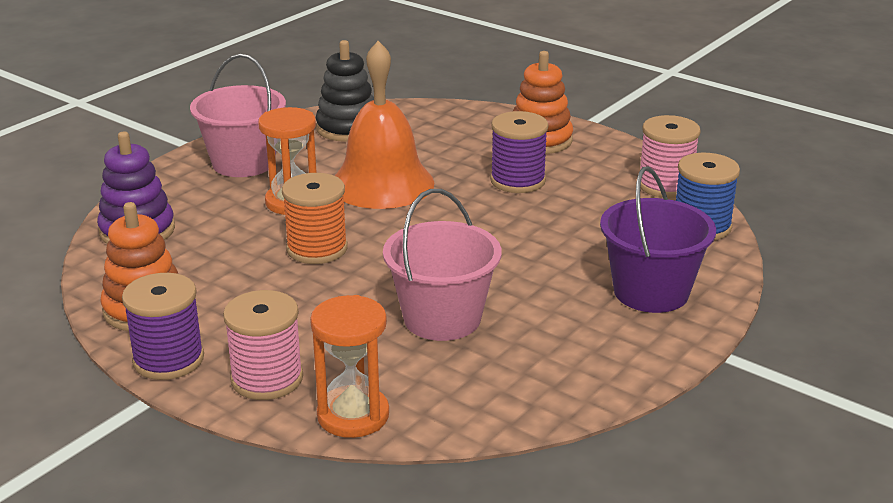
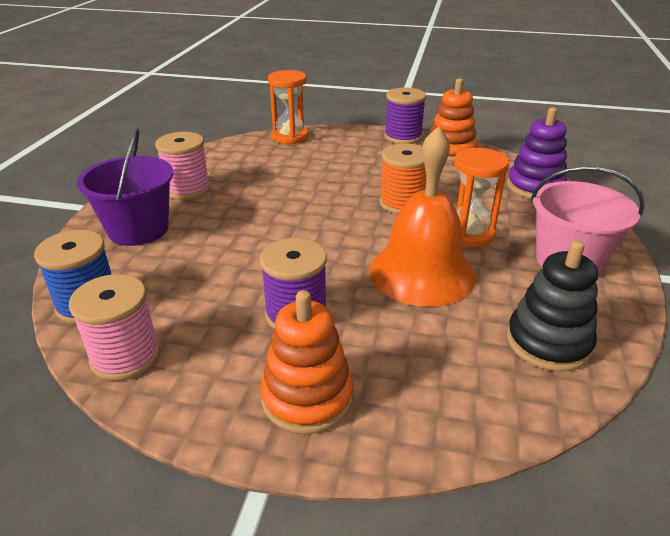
camera: 155 degrees right, 5 degrees up
(267, 379) = (346, 140): pink spool -> pink spool (187, 189)
(442, 318) = (278, 182): pink bucket -> none

